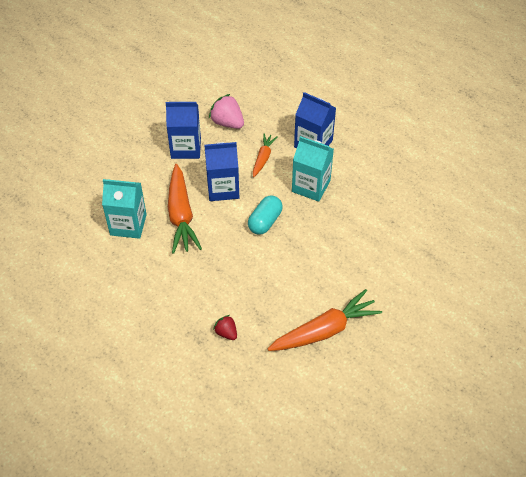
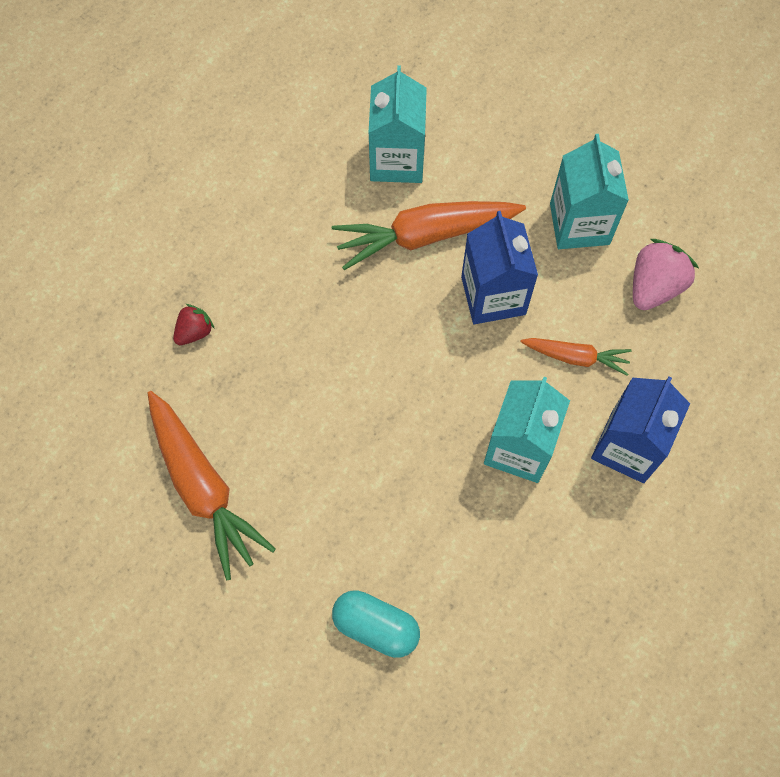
camera: 85 degrees right, 15 degrees up
(186, 148) = (579, 224): blue carton -> turquoise carton
(265, 221) = (426, 372): turquoise capsule -> turquoise capsule (376, 627)

